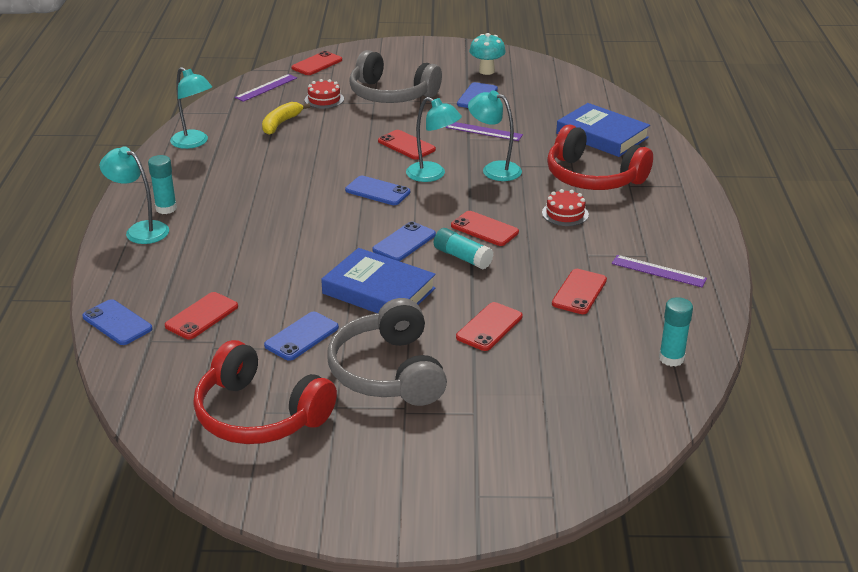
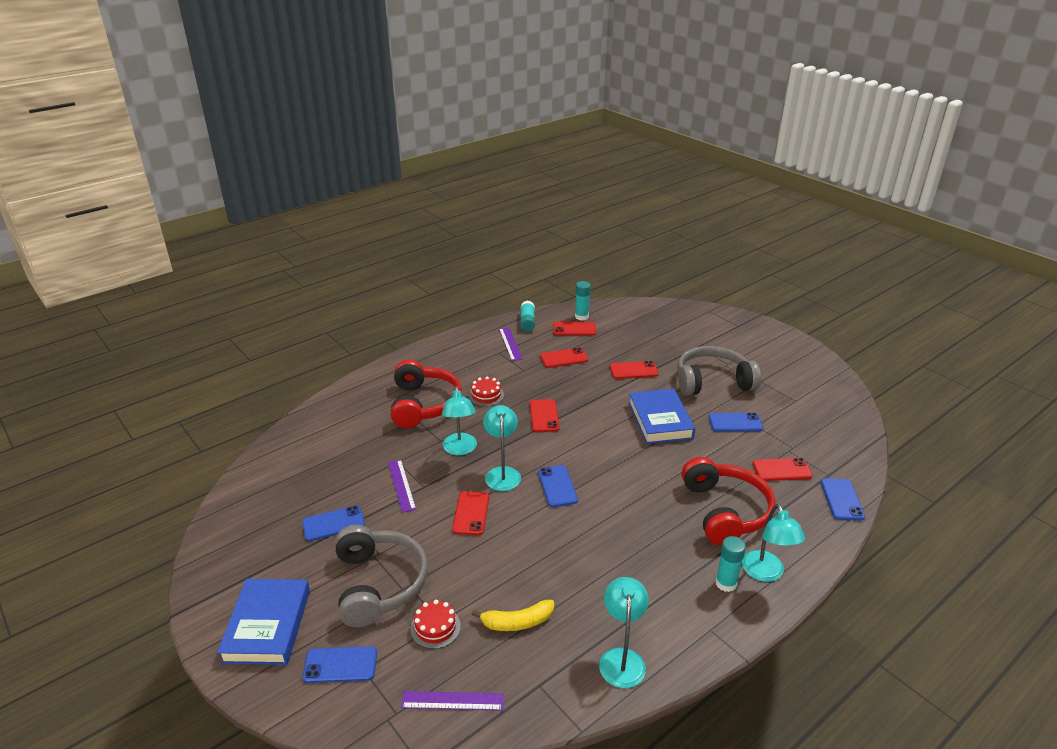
camera: 130 degrees left, 0 degrees up
(259, 415) = (799, 400): red headphones -> red headphones (725, 511)
(317, 64) = (349, 702): red phone -> red phone (574, 329)
(388, 372) = (712, 381): grey headphones -> grey headphones turned 135 degrees counterclockwise
(404, 242) = (601, 438): blue phone -> blue phone (340, 665)
(462, 257) = (585, 409): turquoise glue stick -> turquoise glue stick (527, 322)
(486, 71) = (264, 548): turquoise mushroom -> none
(602, 136) = (351, 426): blue book -> blue book (267, 625)

